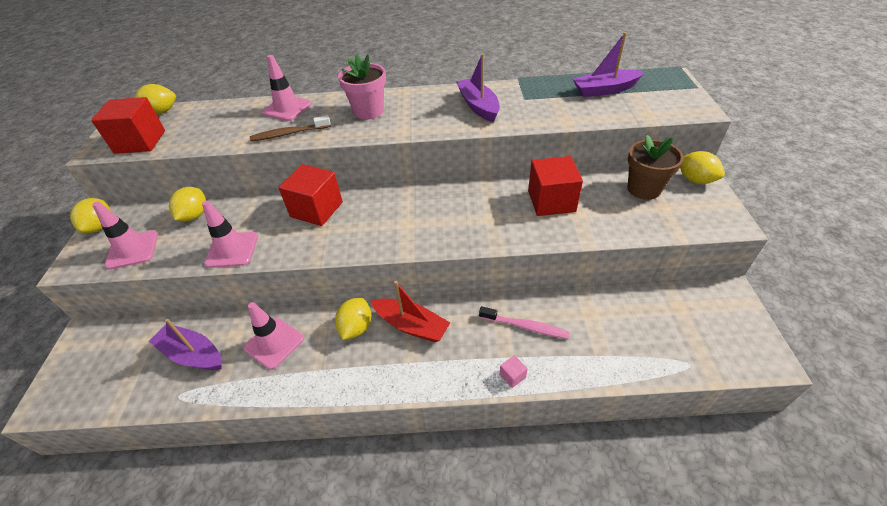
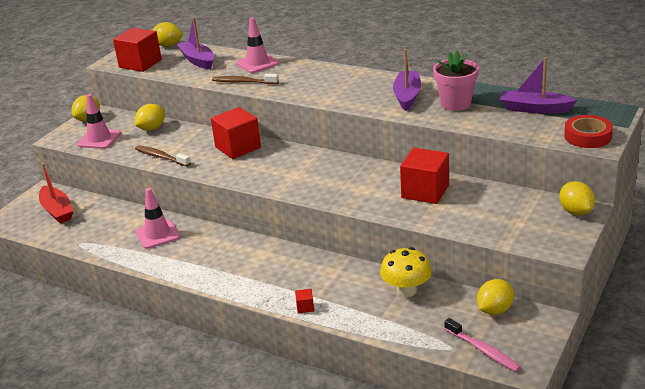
camera: 30 degrees right, 15 degrees down
(192, 354) = (102, 224): purple boat -> purple boat (197, 60)
(232, 250) = (161, 157): pink traffic cone -> brown toothbrush
(356, 327) = (220, 243): yellow lemon -> yellow lemon (494, 310)
(368, 111) = (316, 79): pink flower pot -> pink flower pot (455, 104)
(411, 325) = (260, 255): red boat -> red boat (57, 211)
(512, 376) = (305, 307): pink cube -> red cube
(525, 326) = (345, 283): pink toothbrush -> pink toothbrush (483, 350)
(588, 311) = (406, 290): none -> yellow mushroom
(644, 189) = (517, 205): brown flower pot -> none
(680, 105) = (587, 136): none -> red tape

